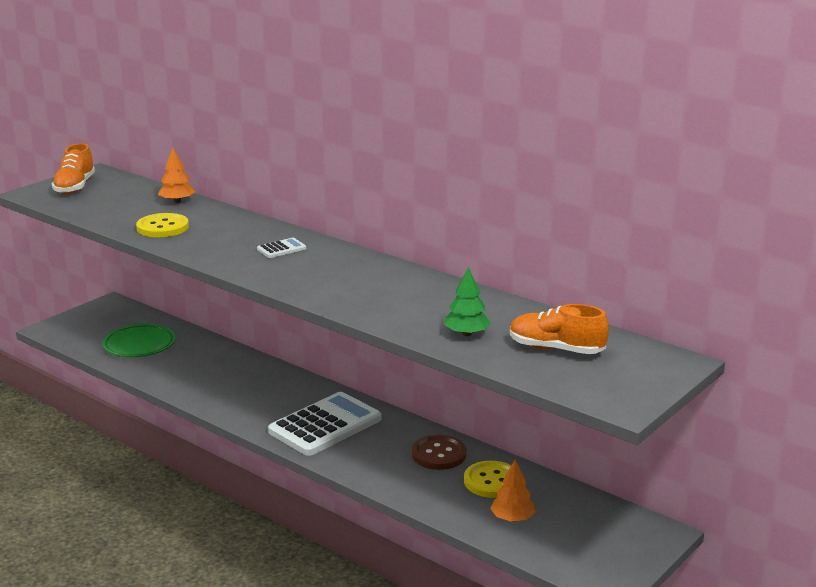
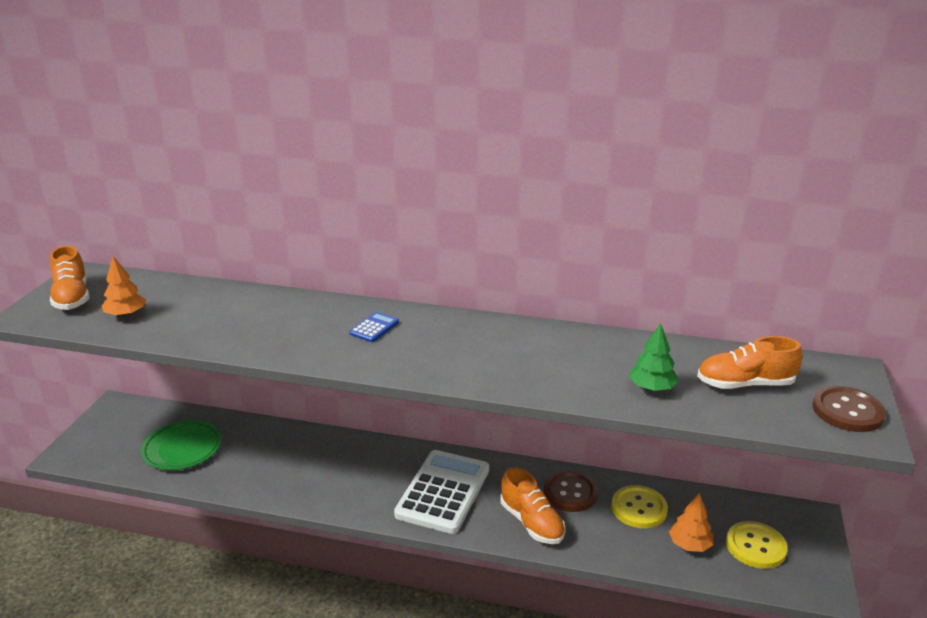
camera: 25 degrees left, 5 degrees up
(162, 227) = (221, 329): yellow button -> yellow button (755, 546)
(177, 201) = (208, 293): orange tree -> orange tree (126, 314)
(281, 249) = (374, 328): white calculator -> blue calculator
(382, 465) = (531, 522): none -> orange shoe
(627, 387) = (847, 411): none -> brown button

